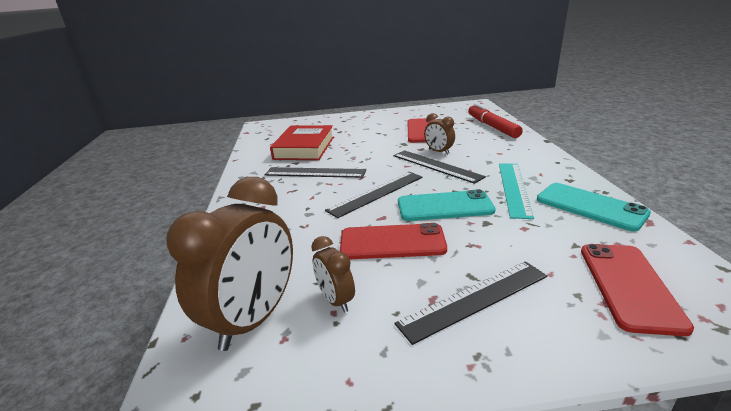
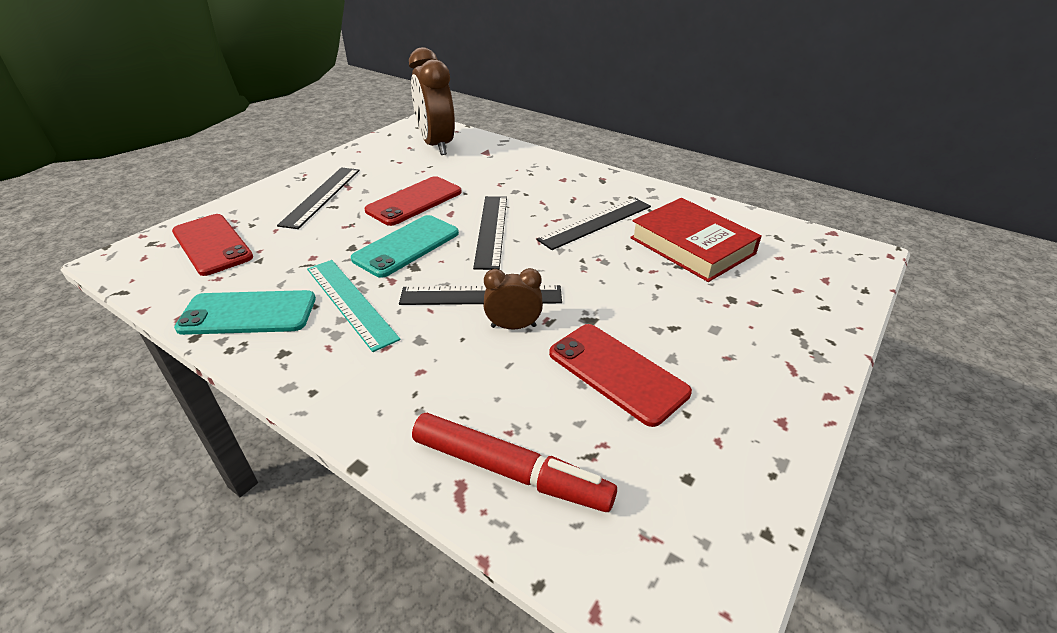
camera: 130 degrees right, 10 degrees up
(336, 300) = (405, 165): brown clock -> none

